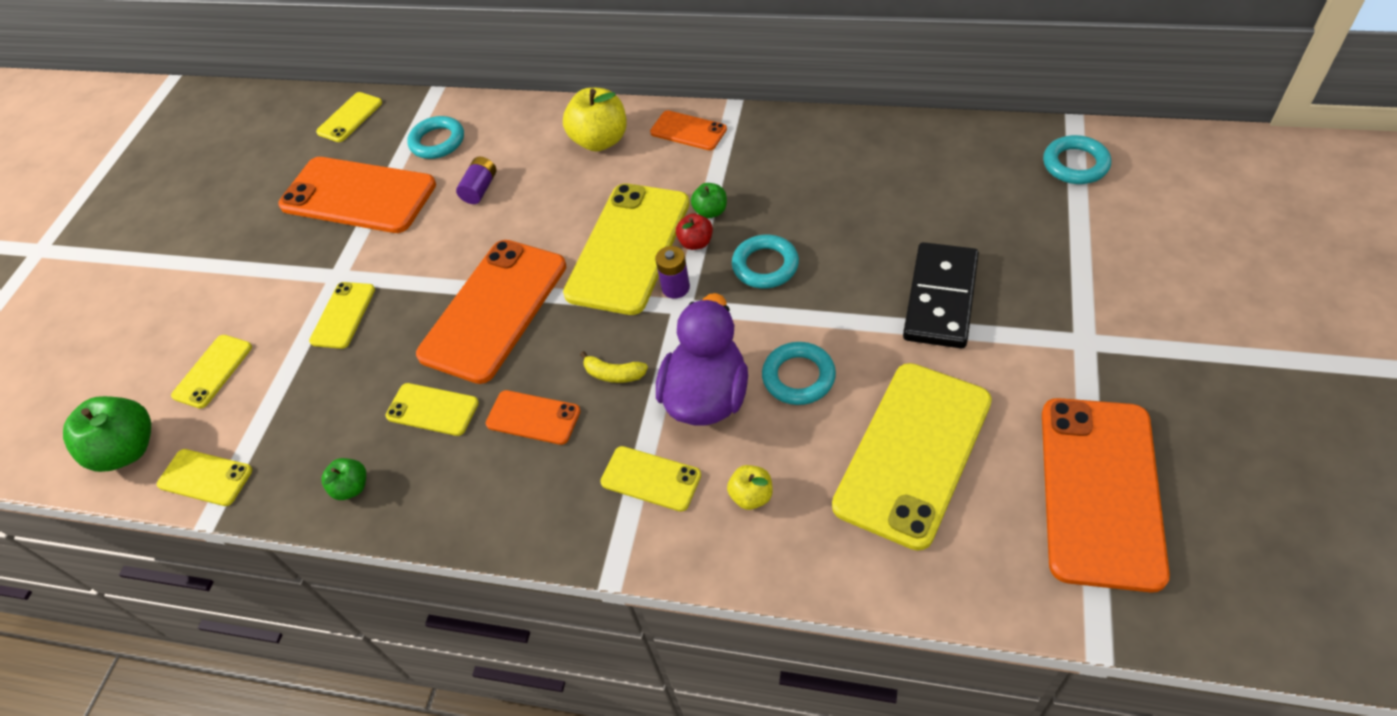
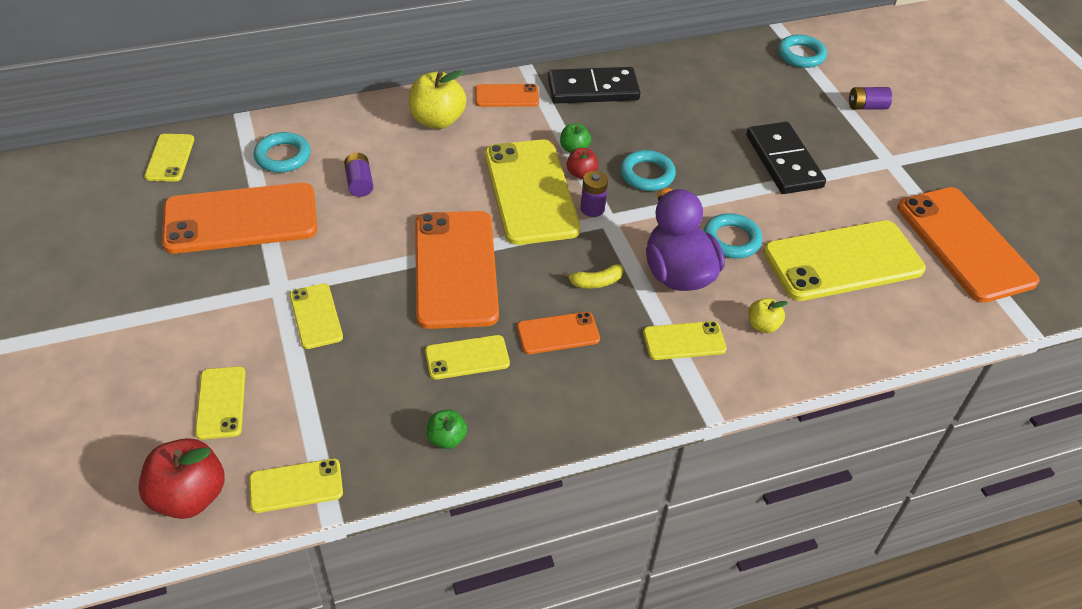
camera: 40 degrees left, 5 degrees down
(128, 450) = (189, 496): green apple -> red apple
(785, 146) = (593, 89): none -> black domino
(913, 453) = (843, 261): yellow phone -> yellow phone turned 75 degrees clockwise
(1112, 257) = (866, 107): none -> purple battery

